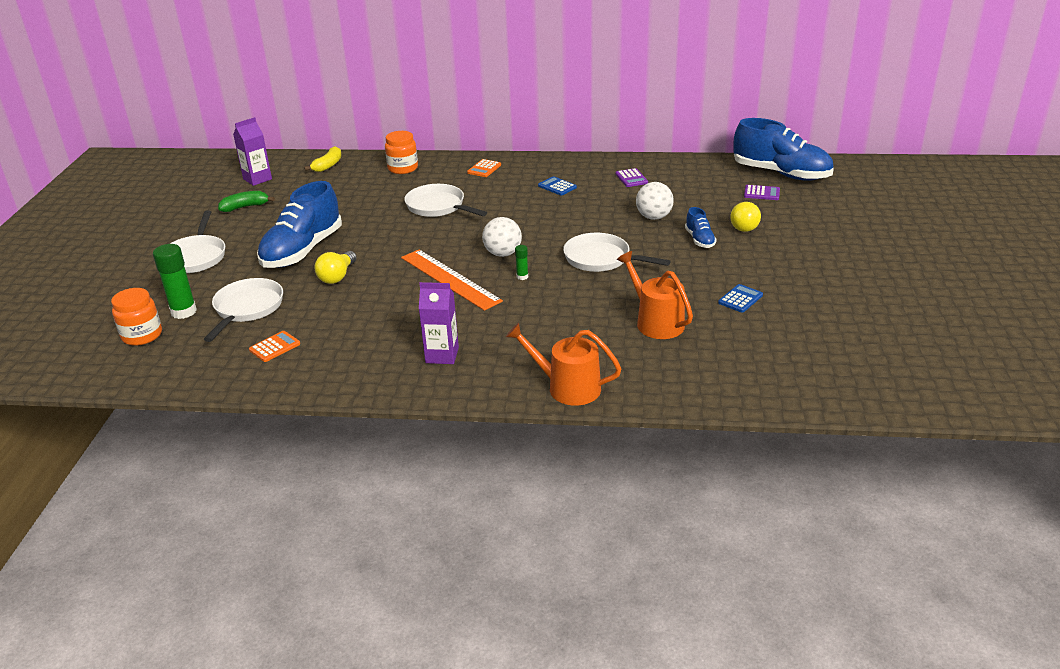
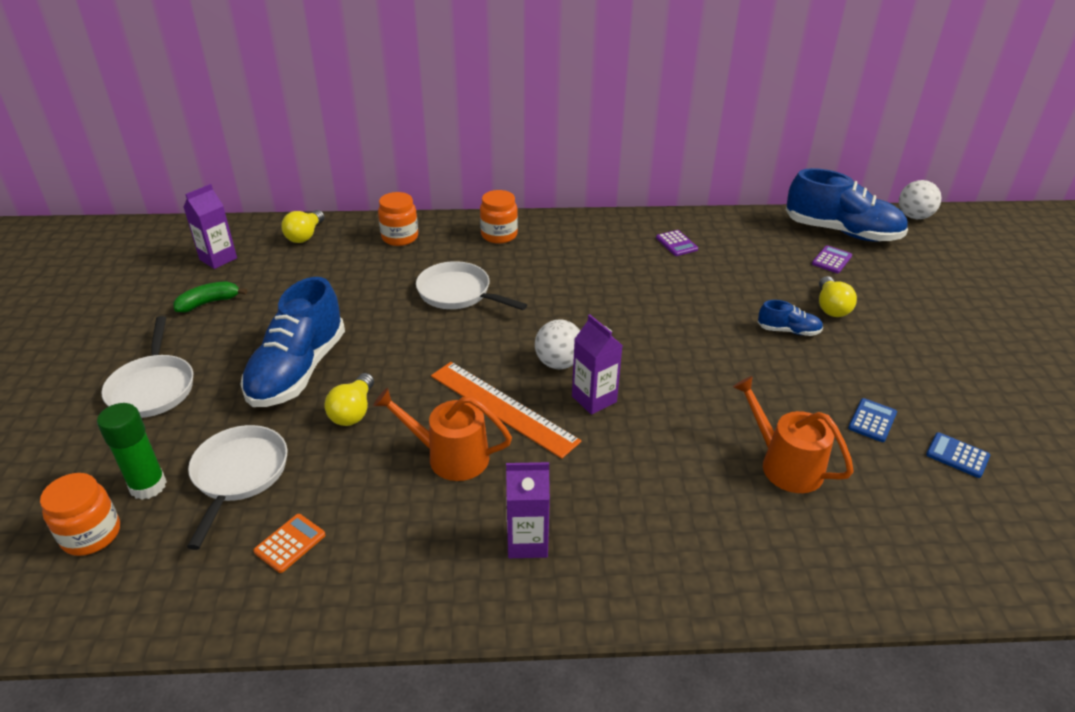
camera: 10 degrees left, 5 degrees up
(328, 165) = (305, 235): yellow banana -> yellow light bulb
(484, 169) = (499, 235): orange calculator -> orange jar
(522, 277) = (594, 399): green glue stick -> purple carton
(557, 187) = (594, 258): blue calculator -> blue calculator (957, 455)
(568, 387) = (713, 589): orange watering can -> orange watering can (451, 456)
(601, 259) = (682, 366): white pan -> none
(653, 217) = (722, 299): white ball -> white ball (913, 216)
(699, 240) = (788, 331): blue shoe -> blue shoe turned 60 degrees counterclockwise
(761, 193) = (831, 260): purple calculator -> purple calculator turned 60 degrees counterclockwise

